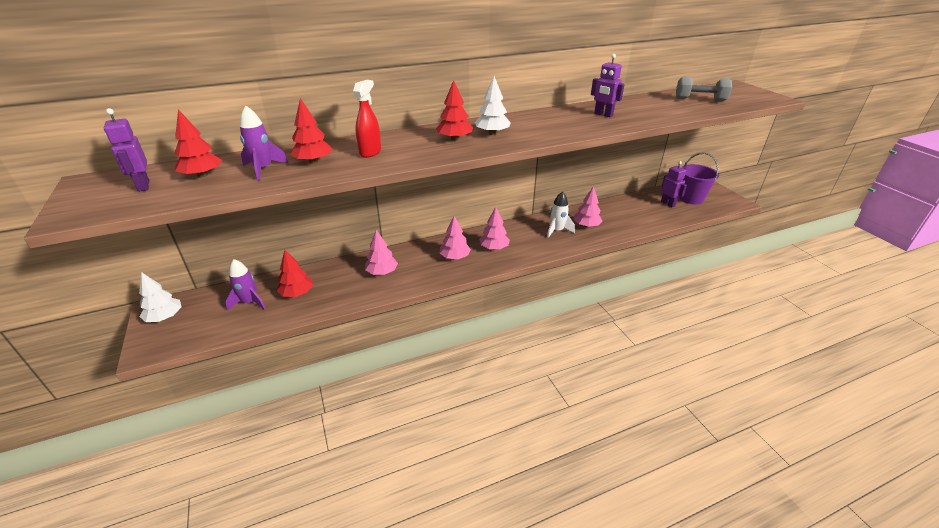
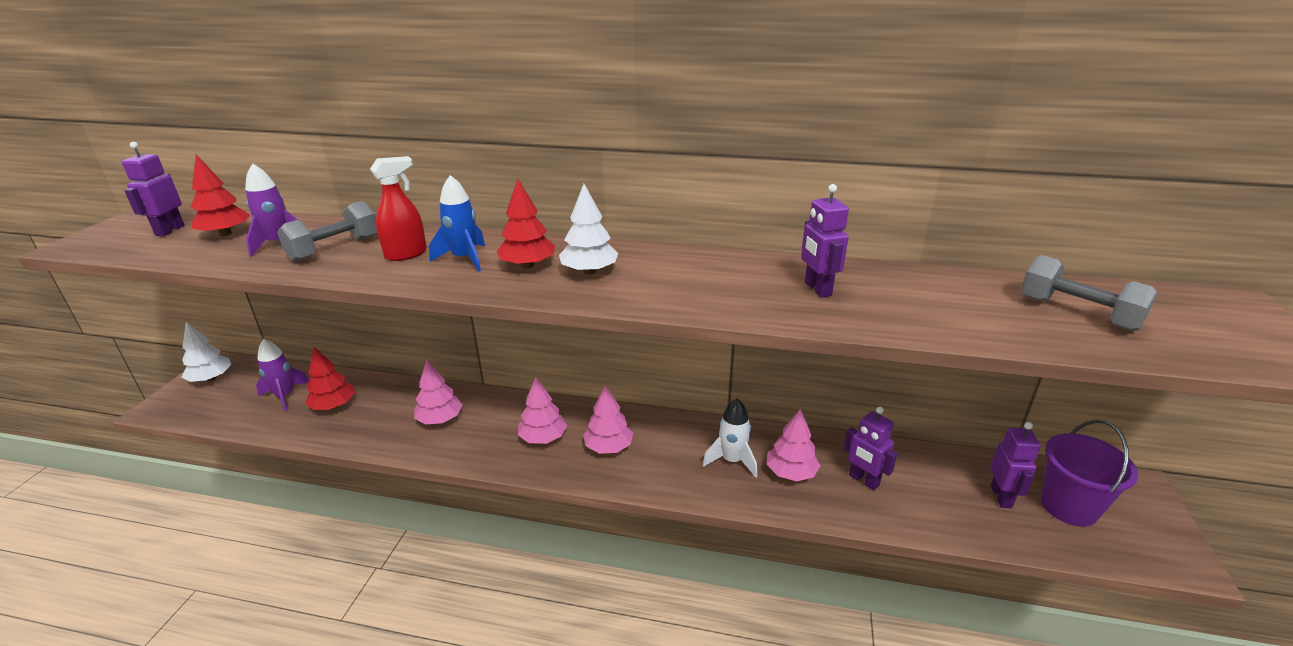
camera: 35 degrees right, 5 degrees down
(313, 161) = (334, 248): red tree -> grey dumbbell
(412, 145) = (464, 259): none -> blue rocket
(616, 217) = (863, 480): none -> purple robot

